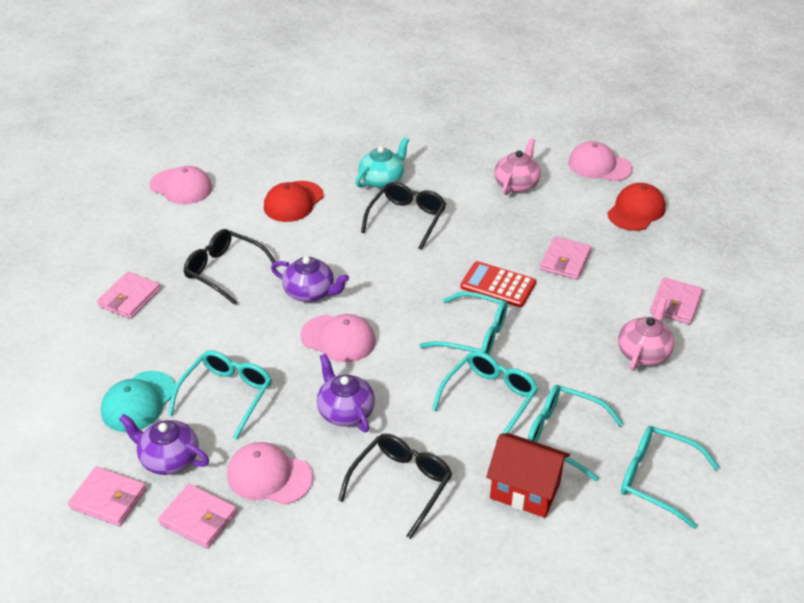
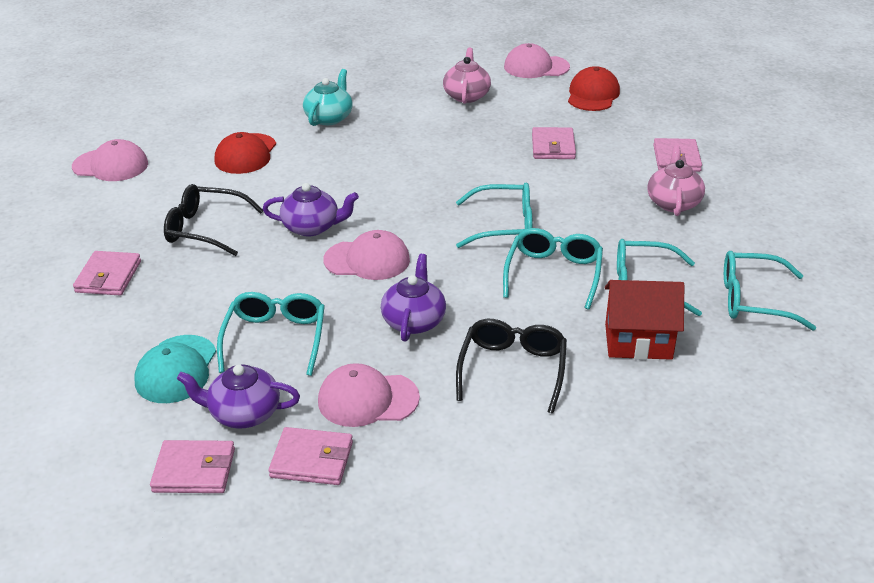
camera: 20 degrees left, 5 degrees down
(345, 411) = (414, 321): purple teapot -> purple teapot turned 60 degrees clockwise
(407, 219) = (375, 145): black glasses -> none
(498, 285) = (501, 179): red calculator -> none

